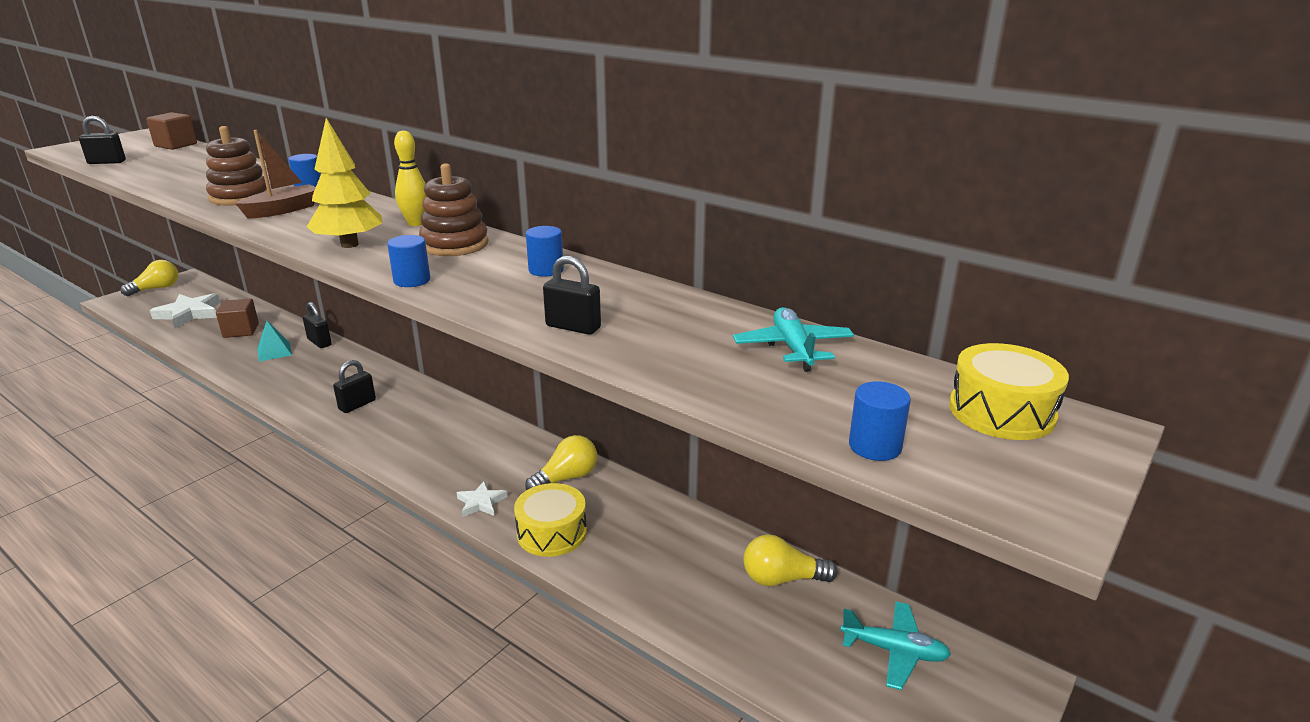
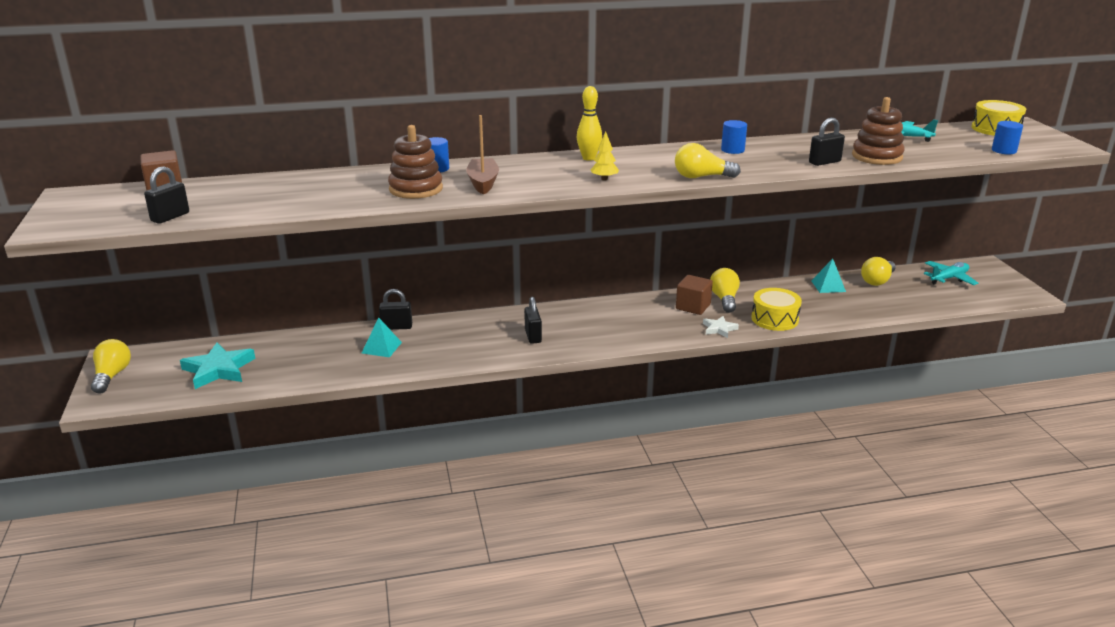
camera: 50 degrees left, 0 degrees up
(189, 314) = (218, 369): white star -> turquoise star
(241, 331) = (309, 353): brown cube -> brown cube (693, 307)
(349, 245) = (604, 179): yellow tree -> yellow tree, size x0.51
(412, 280) = (701, 177): blue cylinder -> yellow light bulb
(455, 244) = (651, 158): brown stacking toy -> brown stacking toy (877, 157)
(705, 541) = (828, 286): none -> turquoise pyramid

